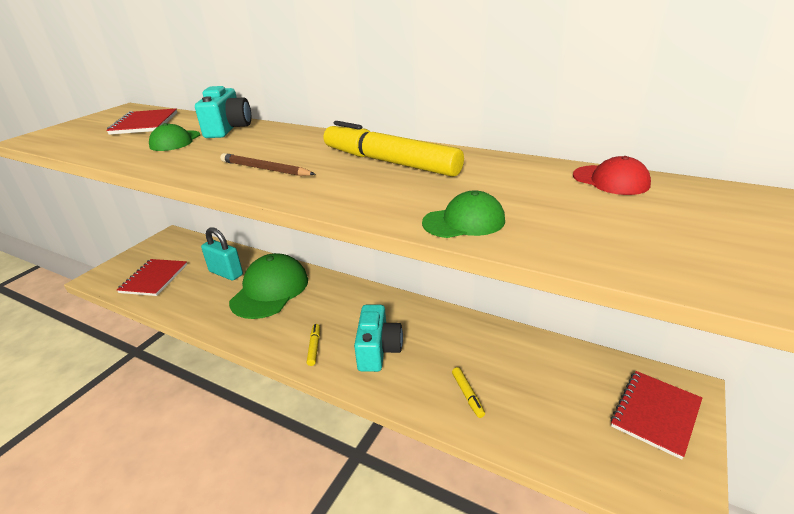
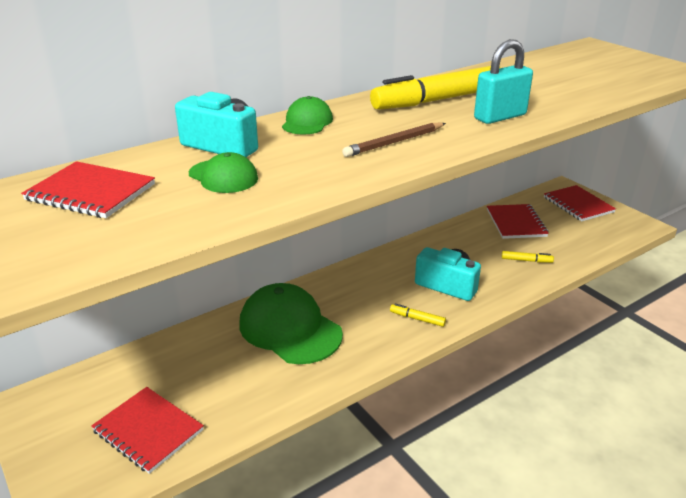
camera: 65 degrees left, 0 degrees up
(226, 273) = (212, 358): turquoise padlock -> turquoise padlock (500, 117)
(464, 221) = (571, 102): green cap -> green cap (307, 122)
(543, 367) = (516, 223): none -> red notebook
(610, 180) = (541, 60): red cap -> none

